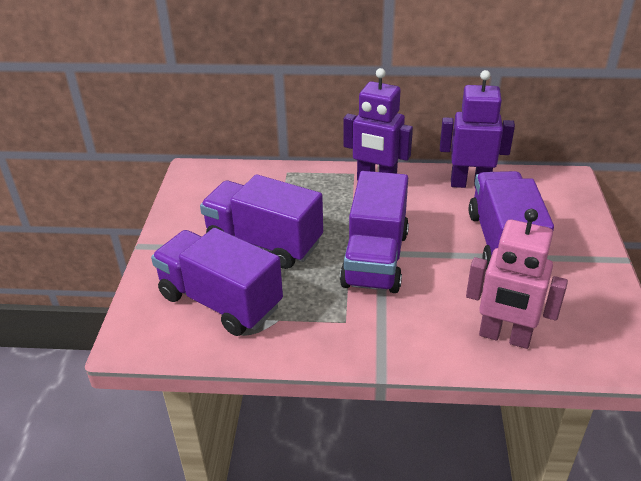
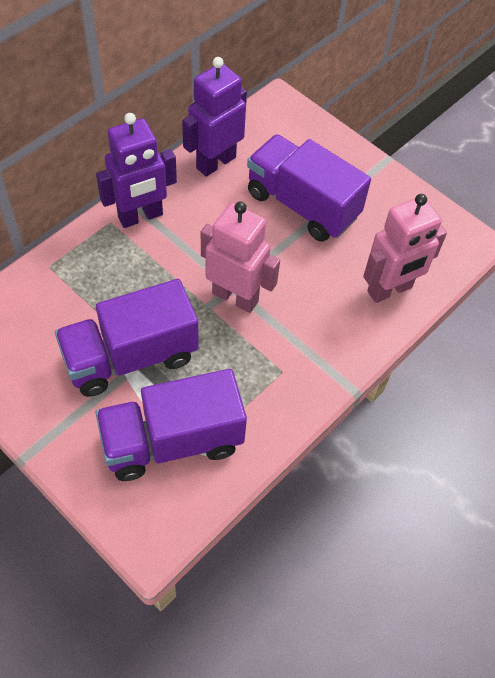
camera: 55 degrees left, 20 degrees up
(375, 259) = (235, 297): purple truck -> pink robot

